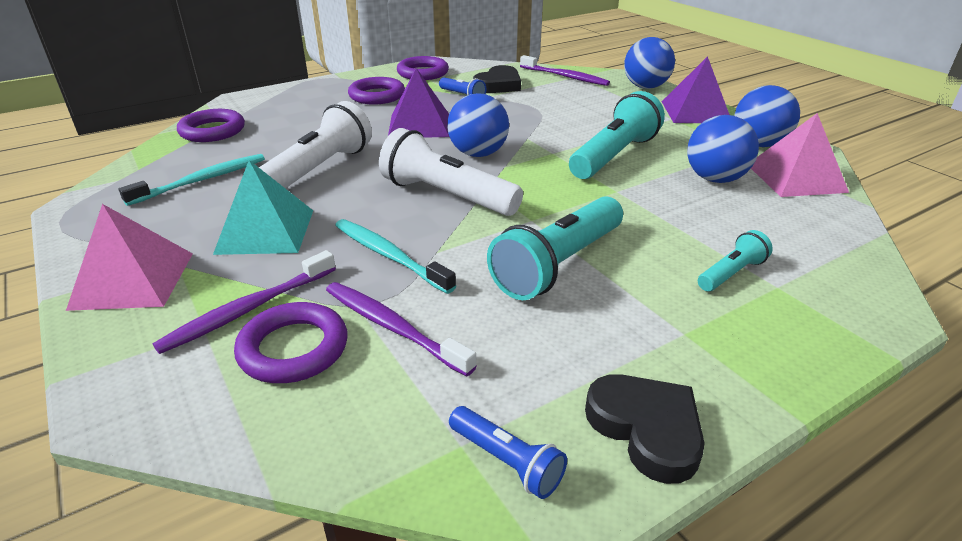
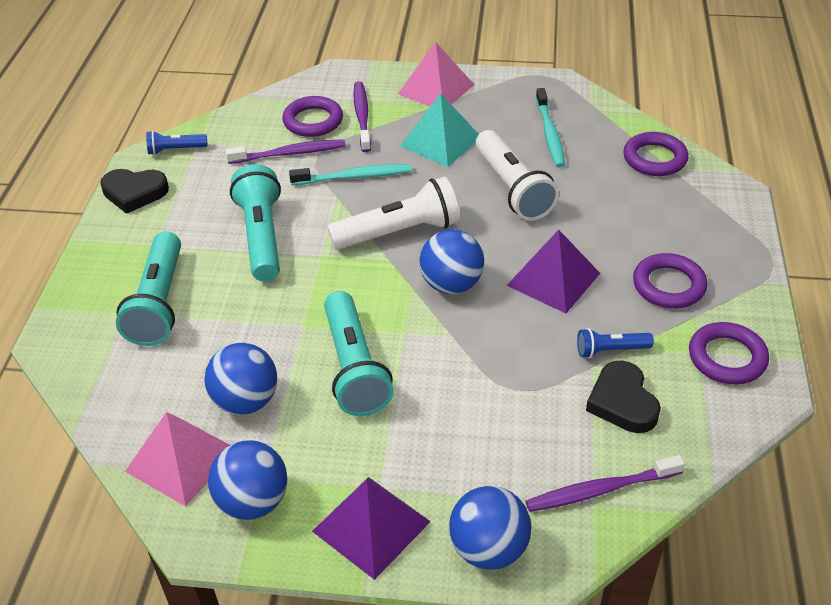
camera: 130 degrees right, 10 degrees up
(731, 273) = (159, 303): turquoise flashlight -> turquoise flashlight, size x1.96

